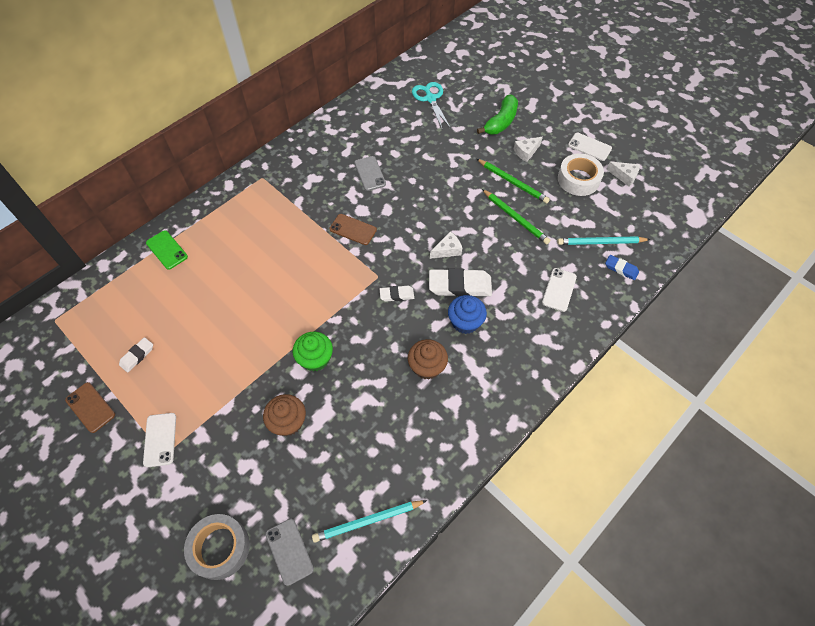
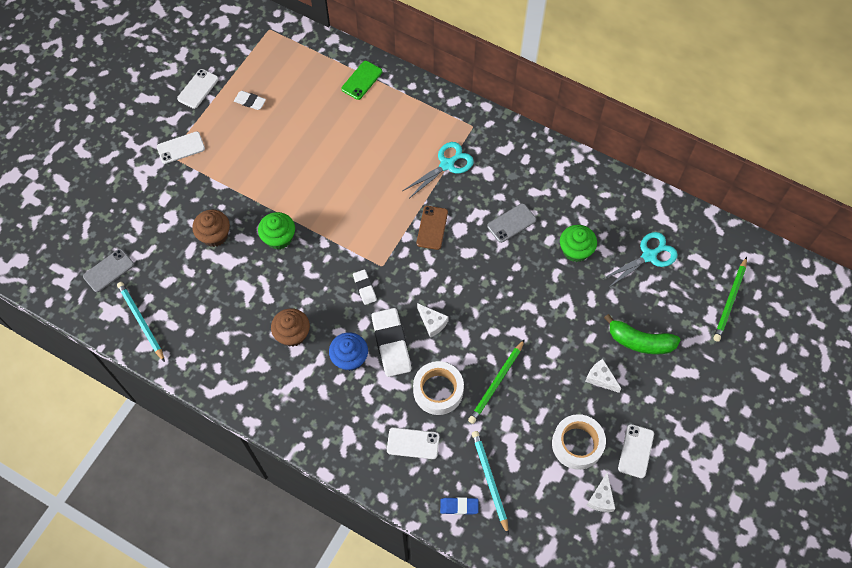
camera: 75 degrees right, 5 degrees up
(90, 407) = (198, 89): brown phone -> white phone
(220, 548) = (103, 221): grey tape -> none
(293, 204) = (447, 165): none -> turquoise scissors
(410, 139) = (575, 250): none -> green cupcake
(512, 182) = (548, 371): green pencil -> green pencil (730, 301)
(513, 260) = (438, 390): none -> white tape
(621, 269) = (459, 506): blue eraser -> blue eraser turned 75 degrees clockwise

